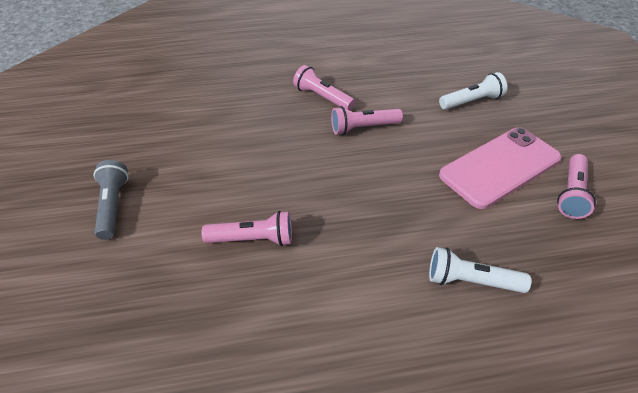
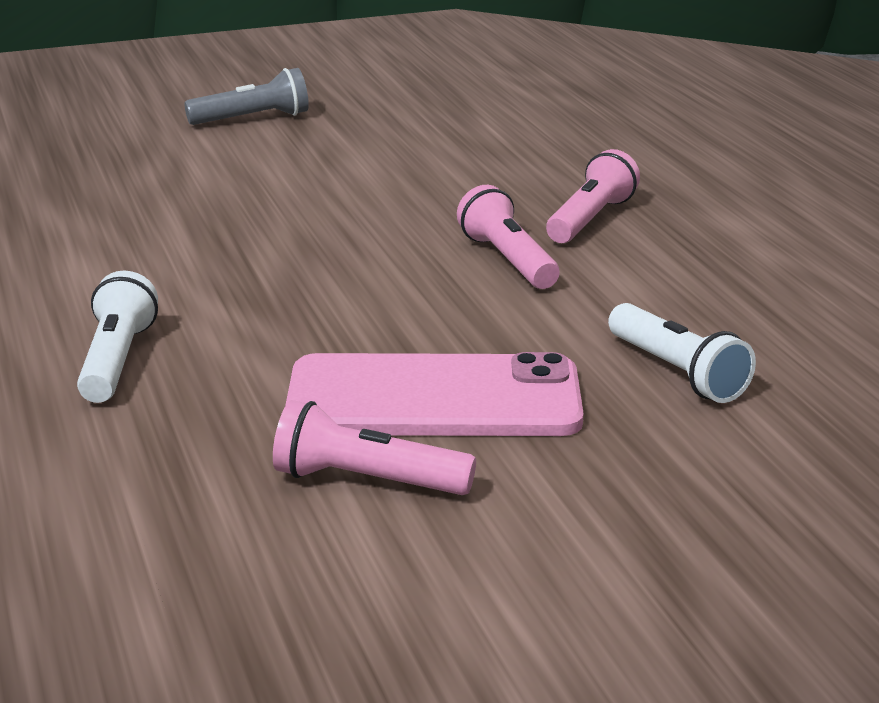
camera: 80 degrees right, 20 degrees down
(253, 239) = (199, 202): pink flashlight -> none
(500, 167) = (434, 399): pink phone -> pink phone turned 45 degrees counterclockwise

